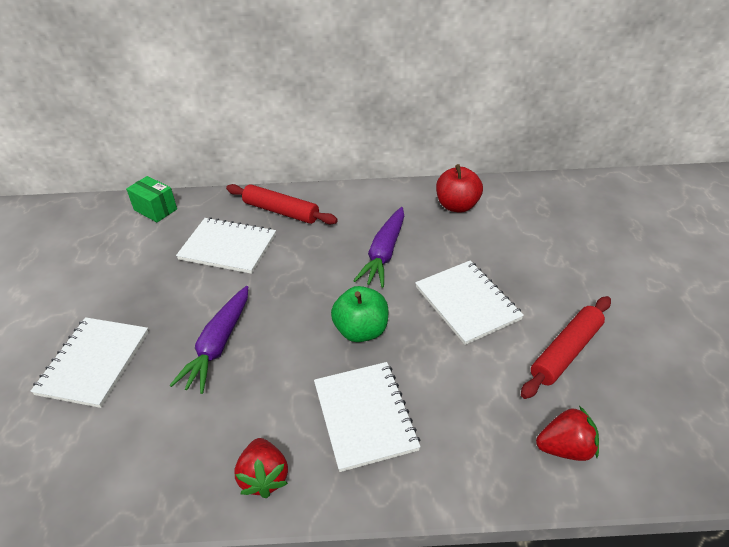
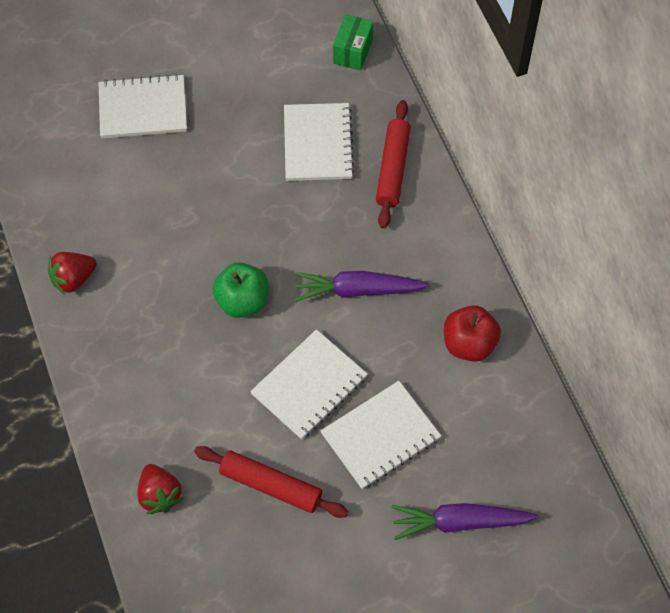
camera: 70 degrees right, 20 degrees up
(218, 345) = (190, 191): purple carrot -> purple carrot (460, 522)
(364, 416) = (148, 332): white notebook -> white notebook (380, 436)

